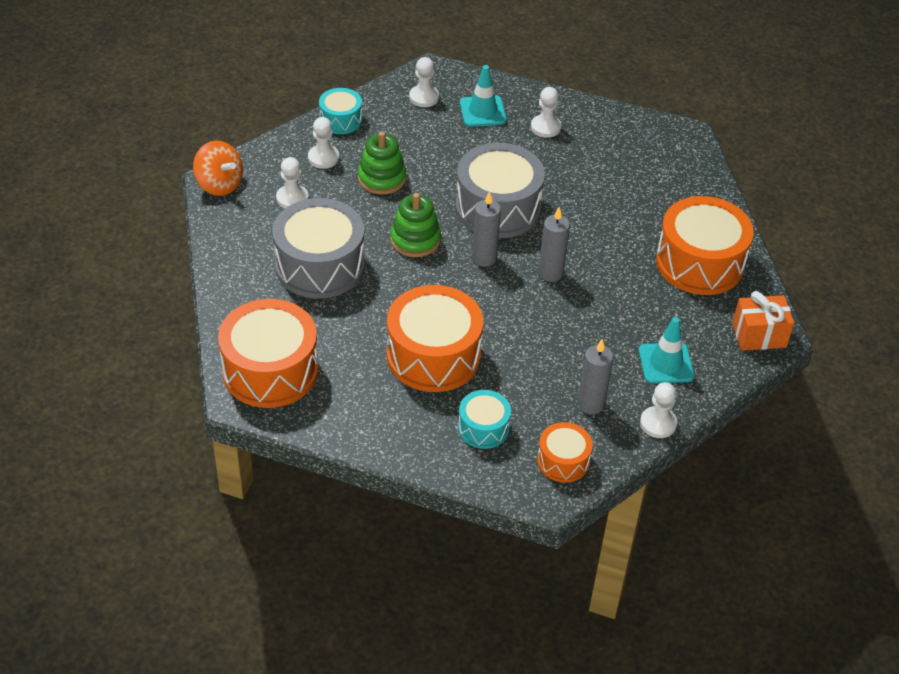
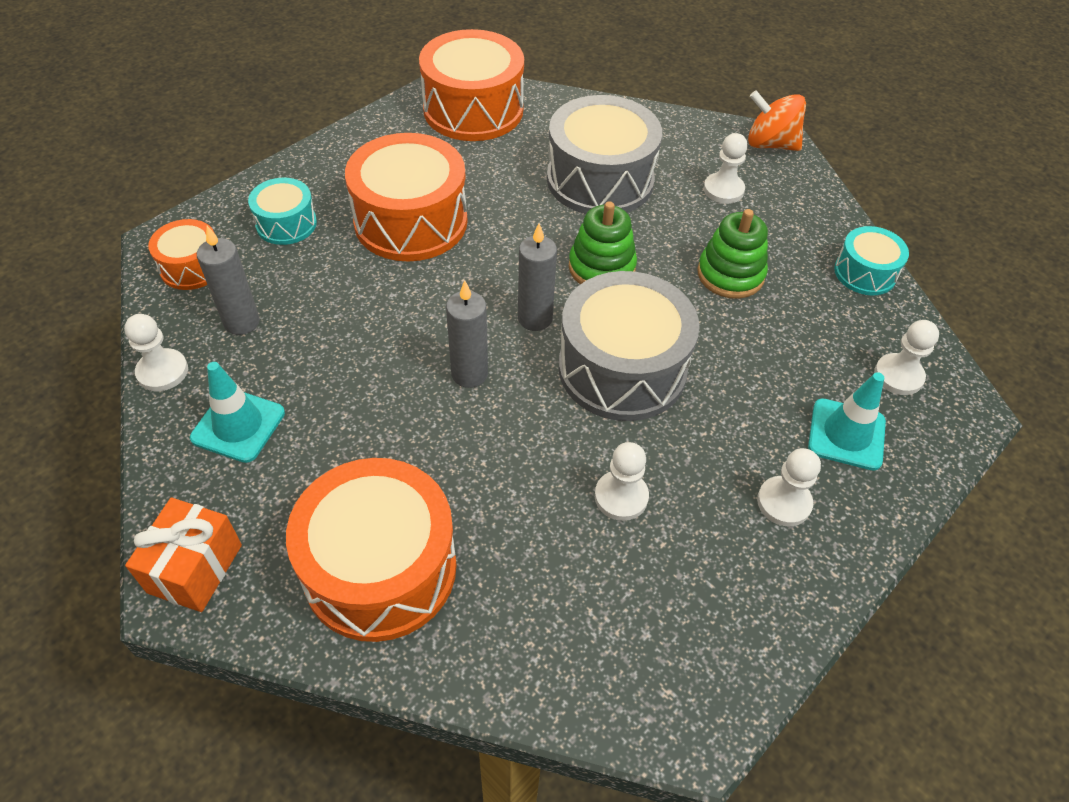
camera: 115 degrees right, 5 degrees up
(219, 184) = (770, 144): orange spinning top -> orange spinning top turned 45 degrees clockwise
(323, 158) = (790, 235): white pawn -> white pawn (621, 497)

